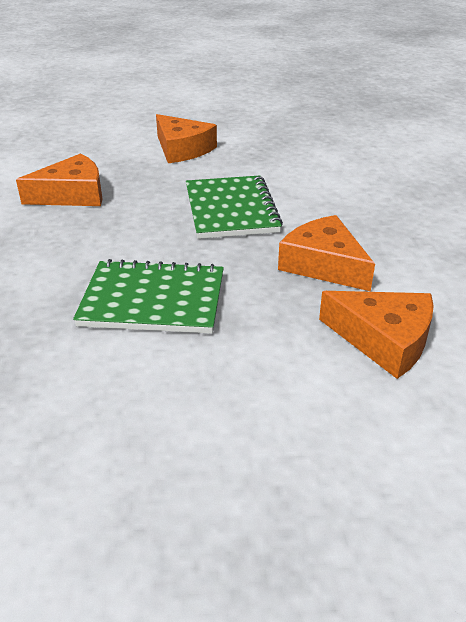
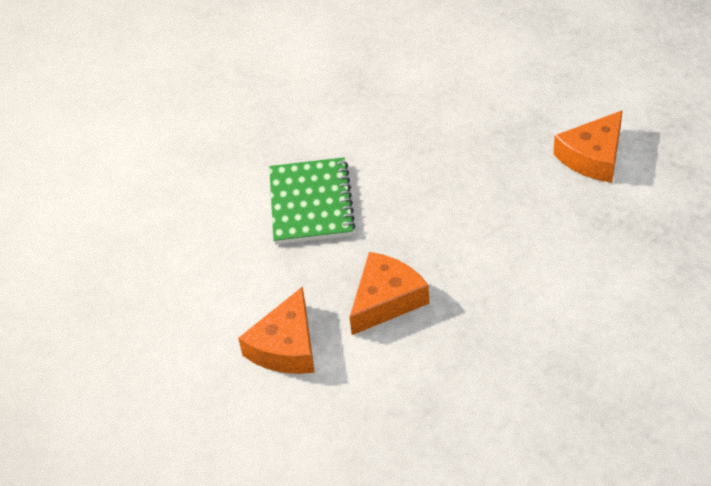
camera: 85 degrees right, 10 degrees up
(72, 194) = (461, 109): orange cheese -> none
(231, 210) = (467, 221): green notebook -> none

